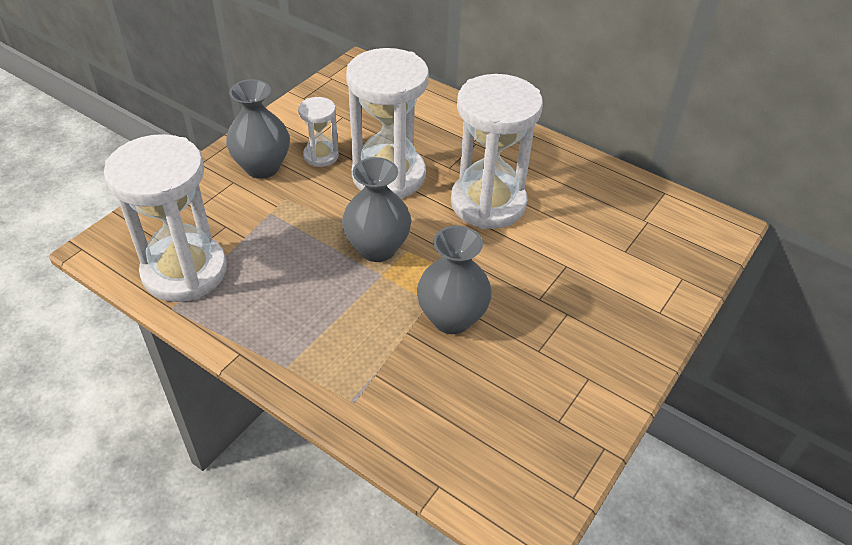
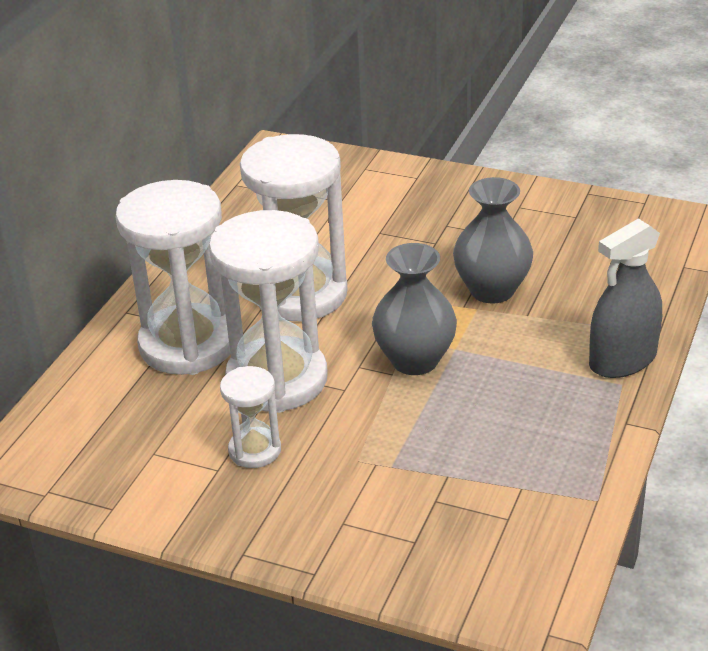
camera: 100 degrees left, 10 degrees down
(184, 271) = (534, 510): white hourglass -> white hourglass (188, 345)
(262, 167) = (300, 502): grey vase -> none
(315, 378) = (622, 360): none -> grey spray bottle

